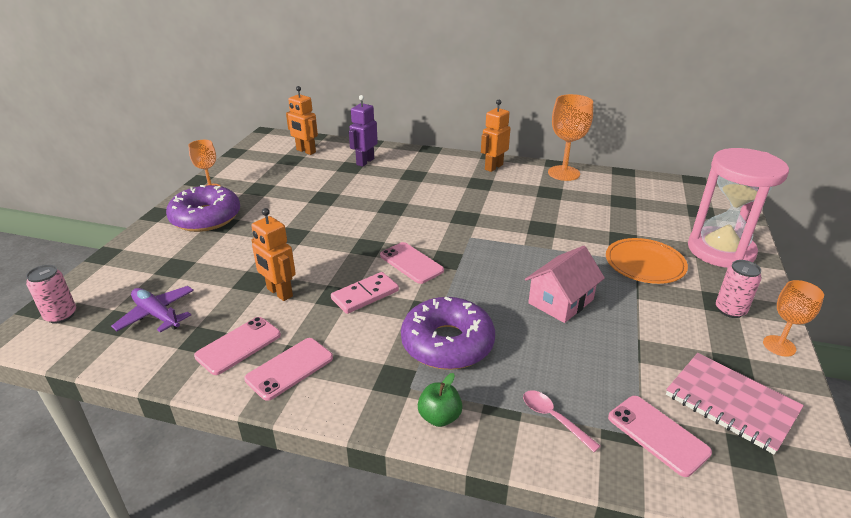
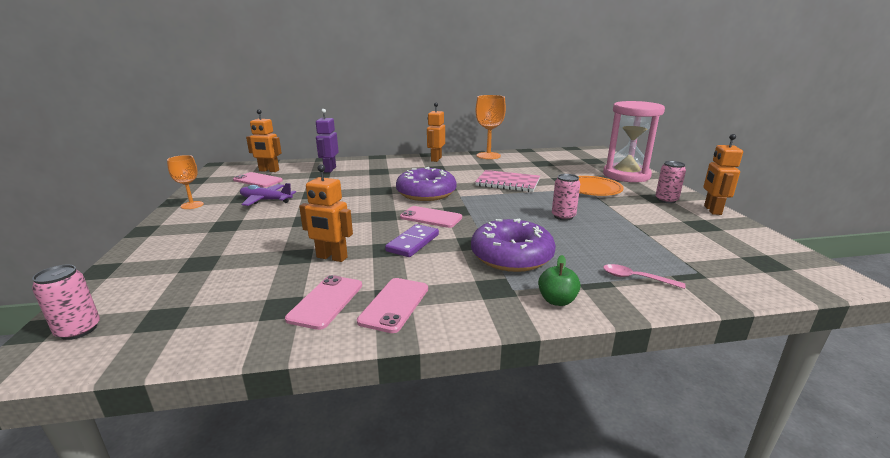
camera: 25 degrees left, 10 degrees down
(157, 315) = (210, 301): purple plane -> purple plane (266, 200)
(206, 217) = (204, 224): purple donut -> purple donut (426, 193)
(365, 295) = (413, 243): pink domino -> purple domino
(561, 301) = (563, 216): pink house -> pink can
(657, 435) = (707, 268): pink phone -> pink phone (258, 180)
(731, 403) = (724, 242): pink notebook -> pink notebook (507, 183)
(779, 346) = (712, 210): orange goblet -> orange robot

